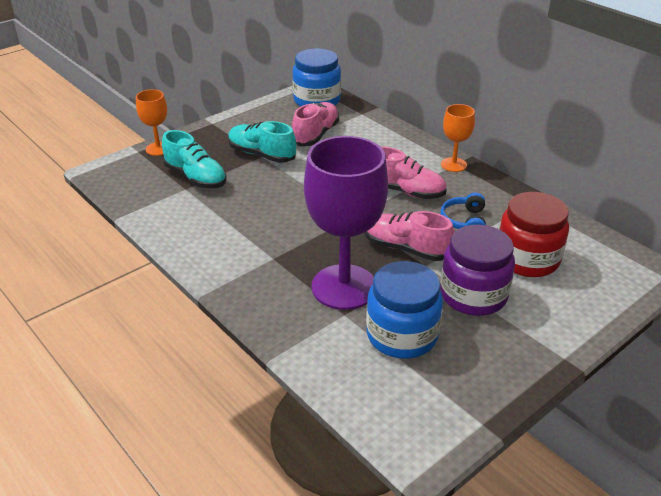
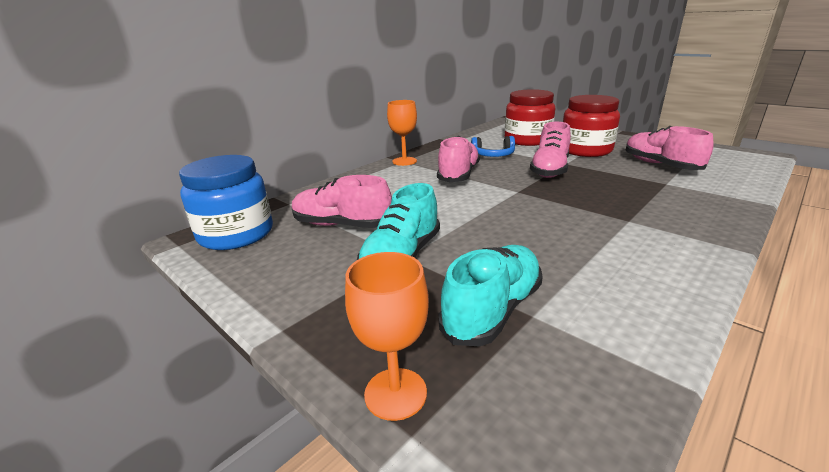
camera: 95 degrees left, 10 degrees down
(344, 287) = (631, 186): purple goblet -> none
(402, 335) = (660, 165): blue jar -> pink shoe
(473, 295) = (585, 150): purple jar -> red jar

